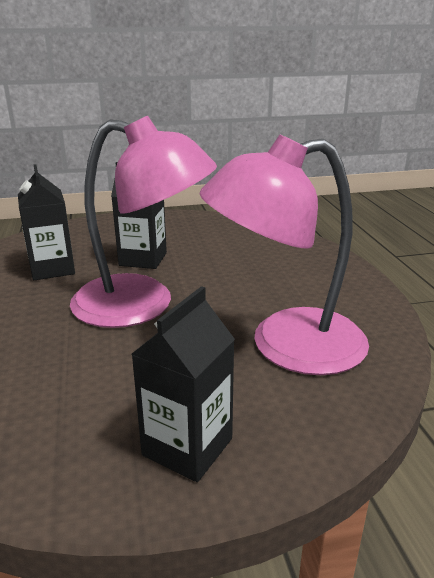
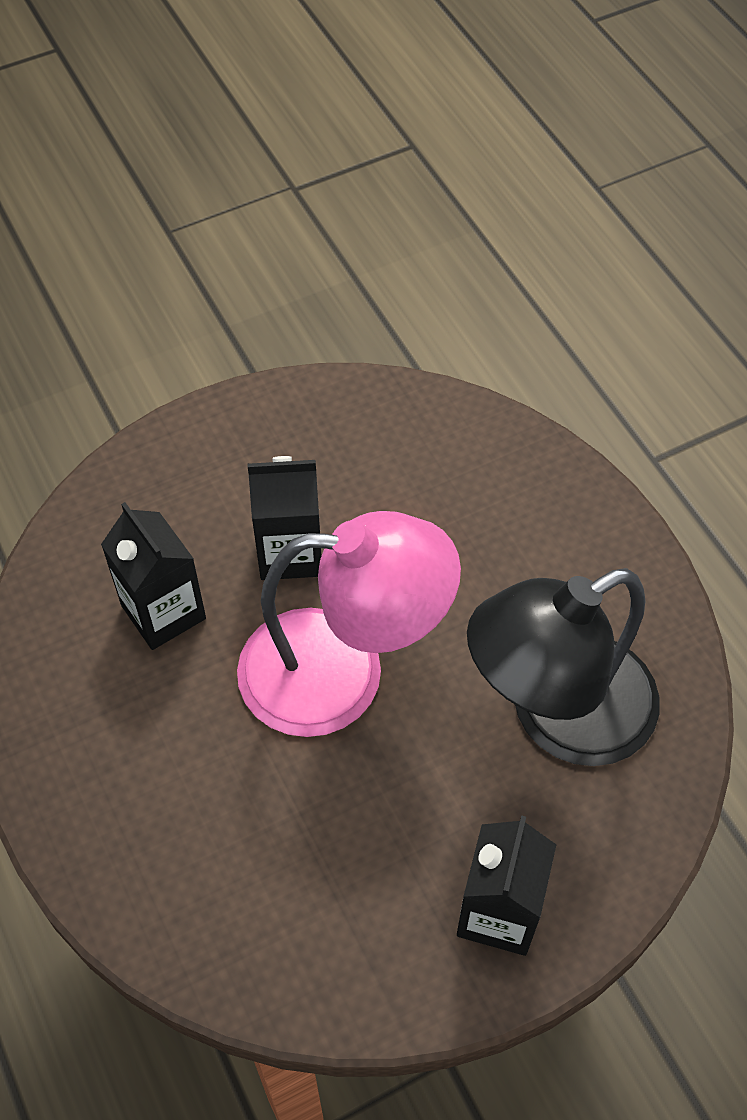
camera: 15 degrees left, 30 degrees up
(286, 345) = (558, 715): pink lamp -> black lamp

